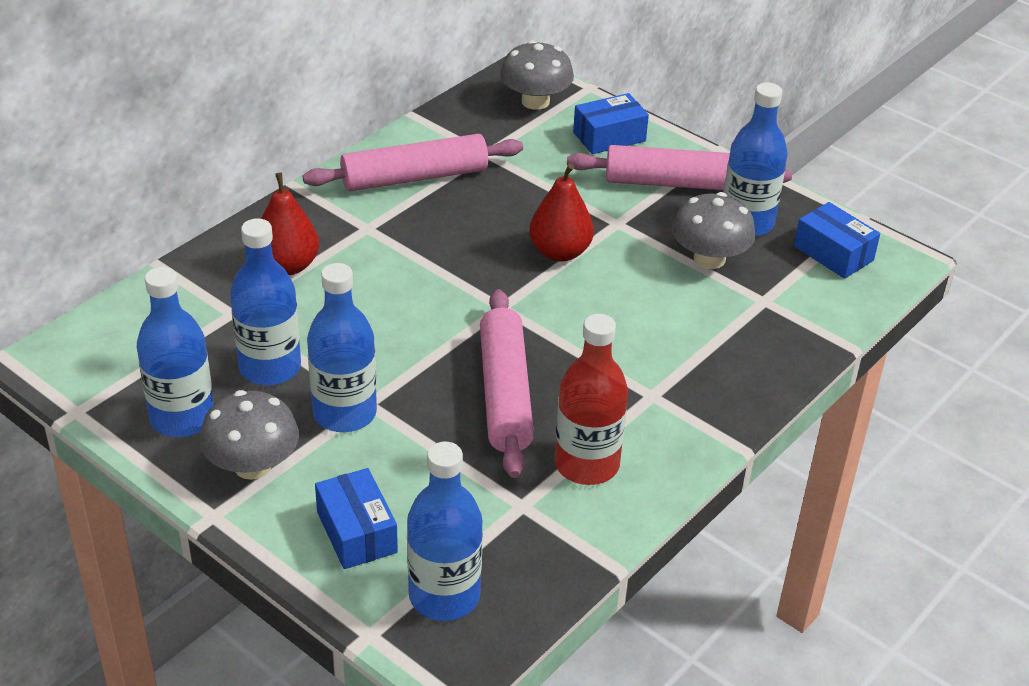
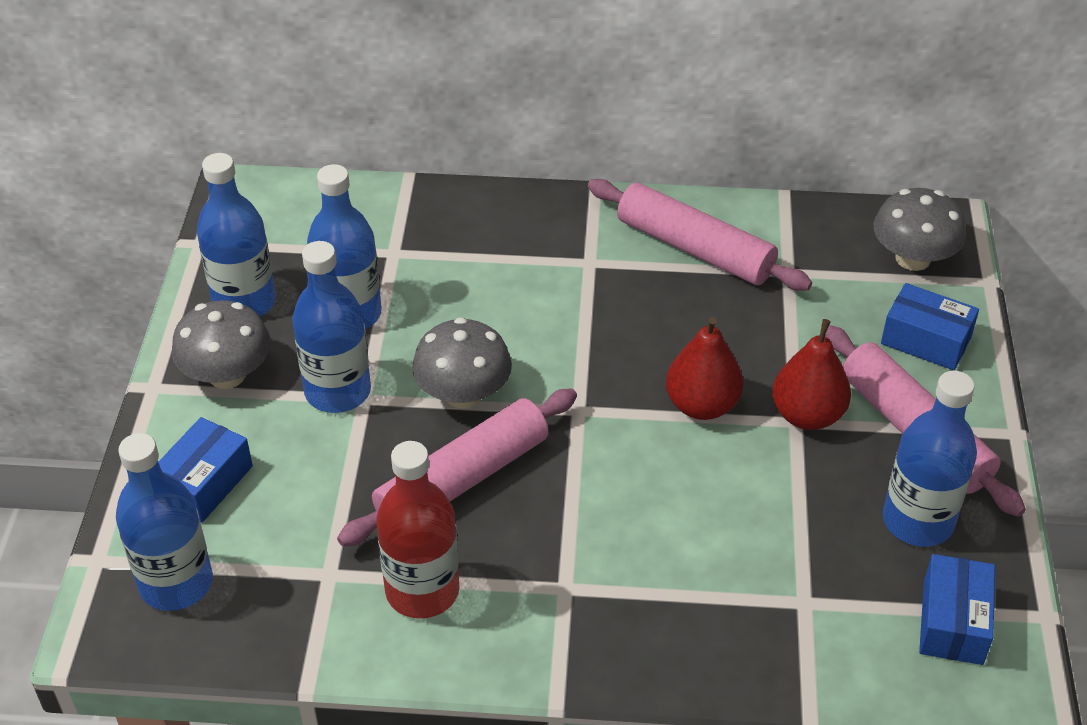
camera: 55 degrees right, 5 degrees up
(287, 266) = (486, 247): red pear -> red pear (807, 415)
(709, 259) = (821, 522): grey mushroom -> grey mushroom (463, 394)

